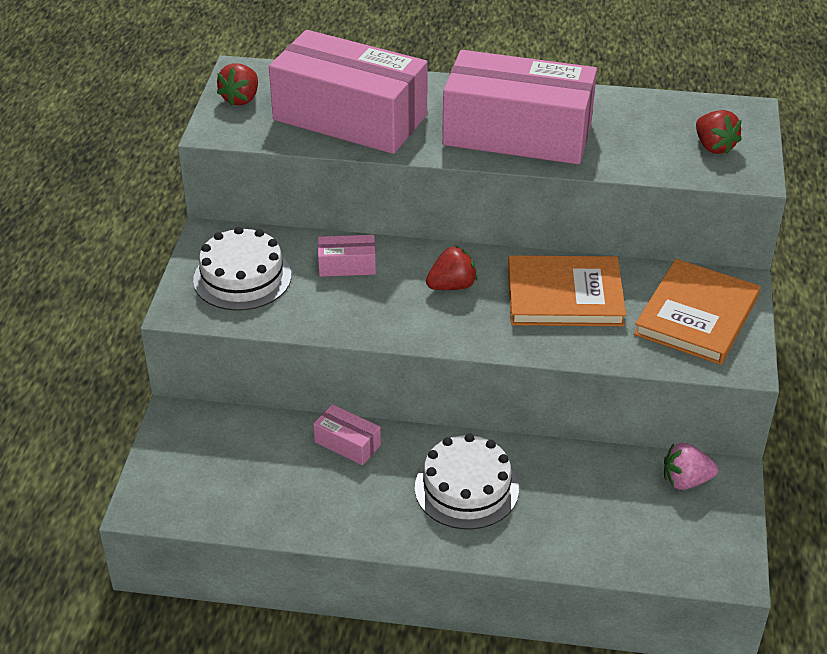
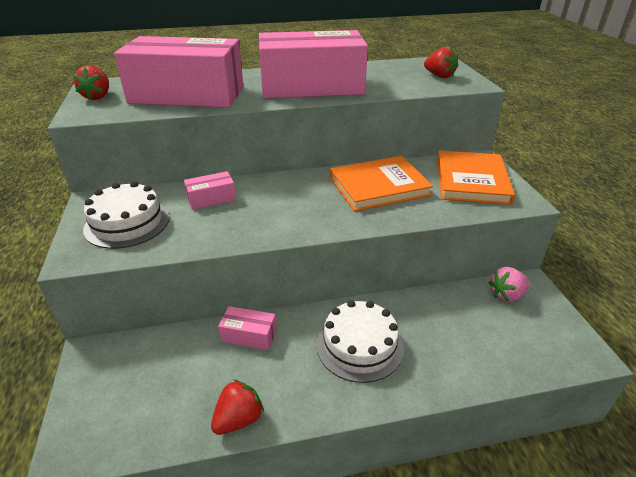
camera: 20 degrees left, 5 degrees down
(452, 286) = (297, 196): red strawberry -> red strawberry (238, 419)

